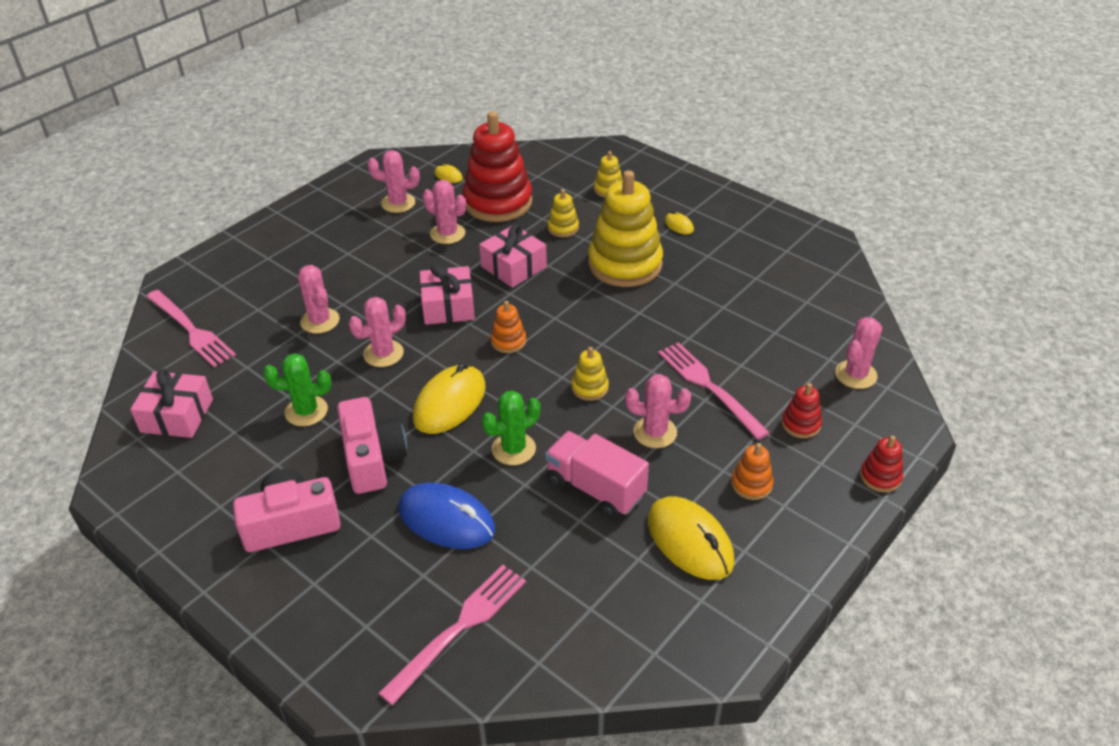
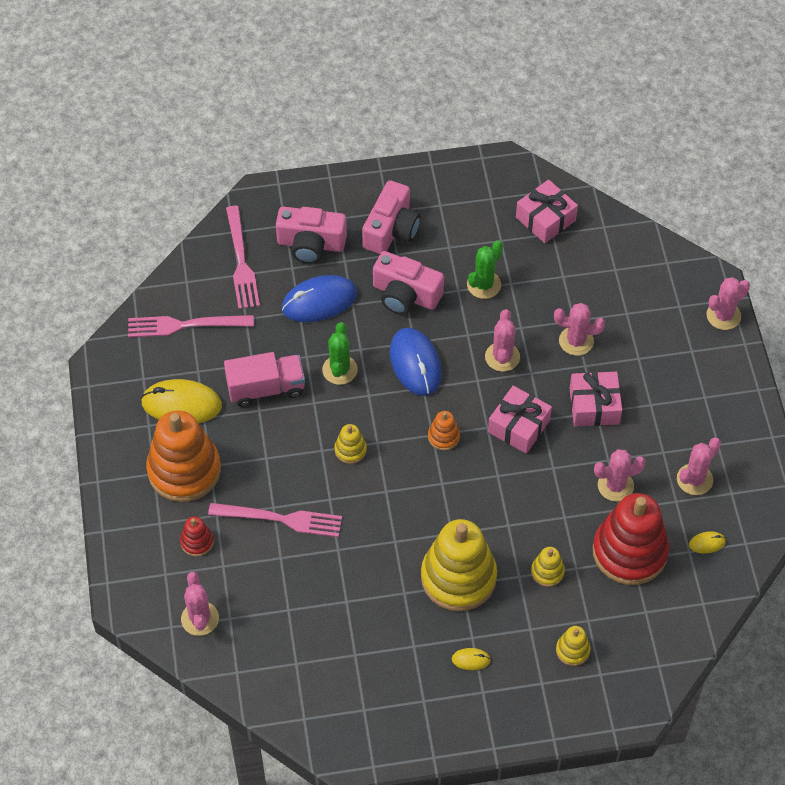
camera: 130 degrees right, 15 degrees up
(192, 330) = (635, 264): pink fork -> pink fork (184, 325)
(374, 580) = (311, 244): none -> pink camera
(450, 403) = (415, 363): yellow mouse -> blue mouse
(513, 267) = (527, 500): pink gift -> pink gift (594, 406)
(655, 432) = (275, 454): pink cactus -> pink cactus (723, 315)
(751, 484) = (184, 470): orange stacking toy -> orange stacking toy, size x2.27
(880, 477) = (116, 544): red stacking toy -> none

